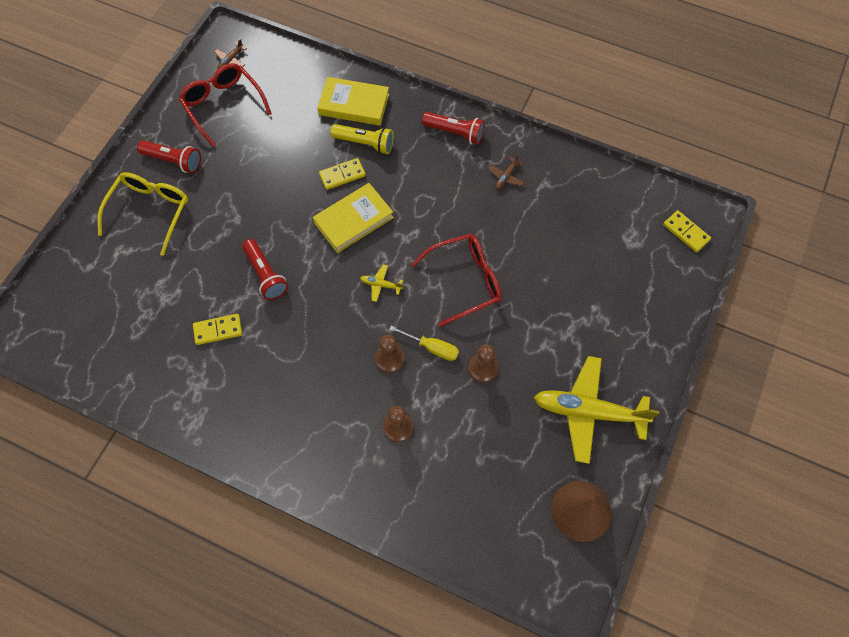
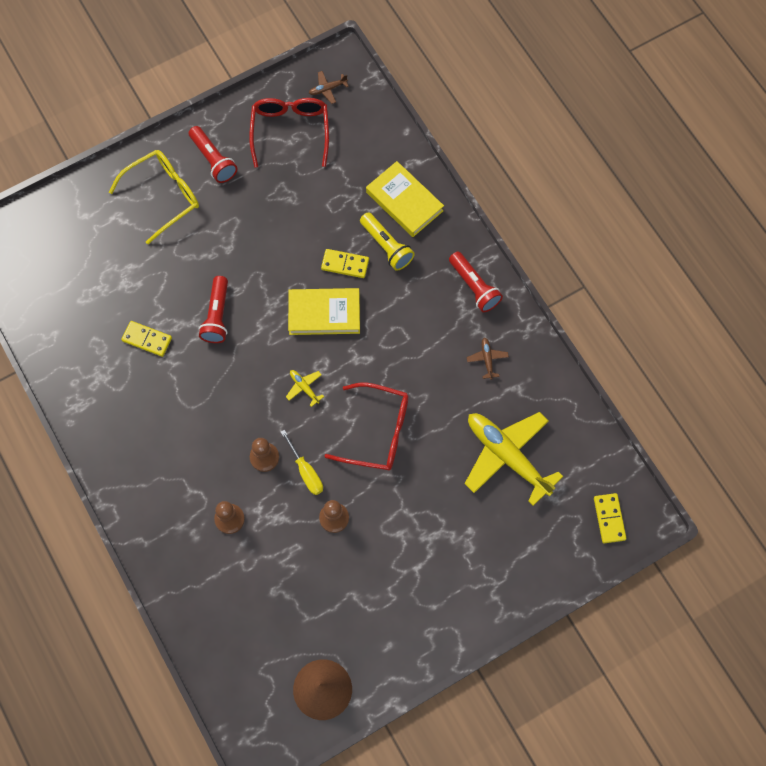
camera: 35 degrees right, 5 degrees up
(506, 177) = (487, 359): brown plane -> brown plane turned 105 degrees clockwise
(588, 412) = (392, 615): yellow plane -> yellow plane (507, 456)

